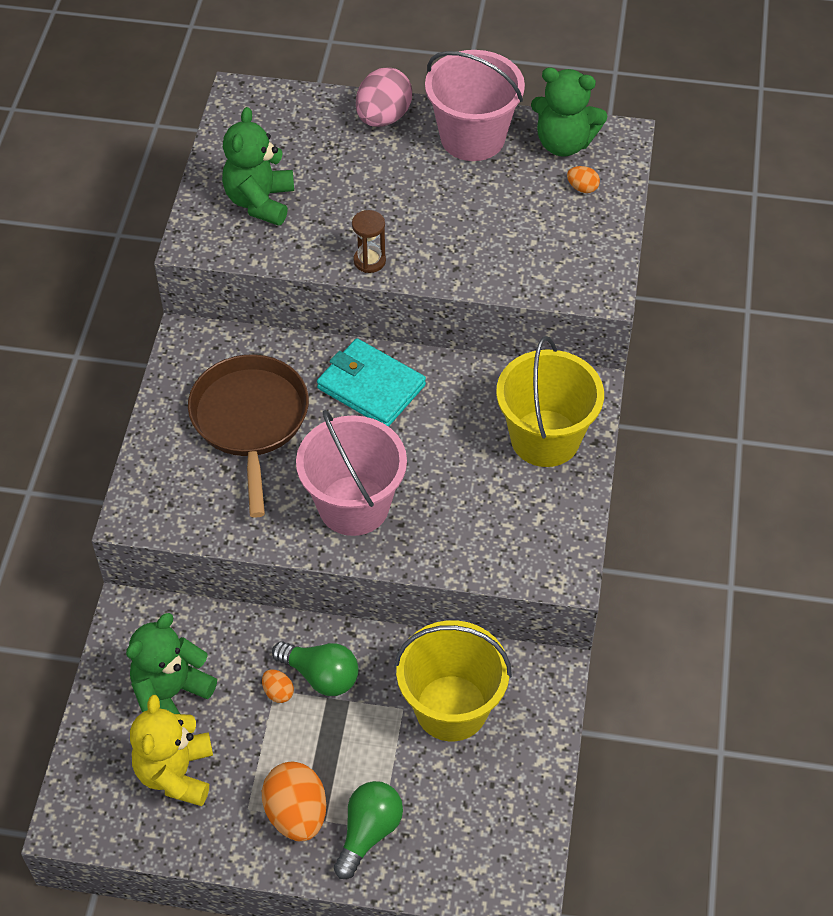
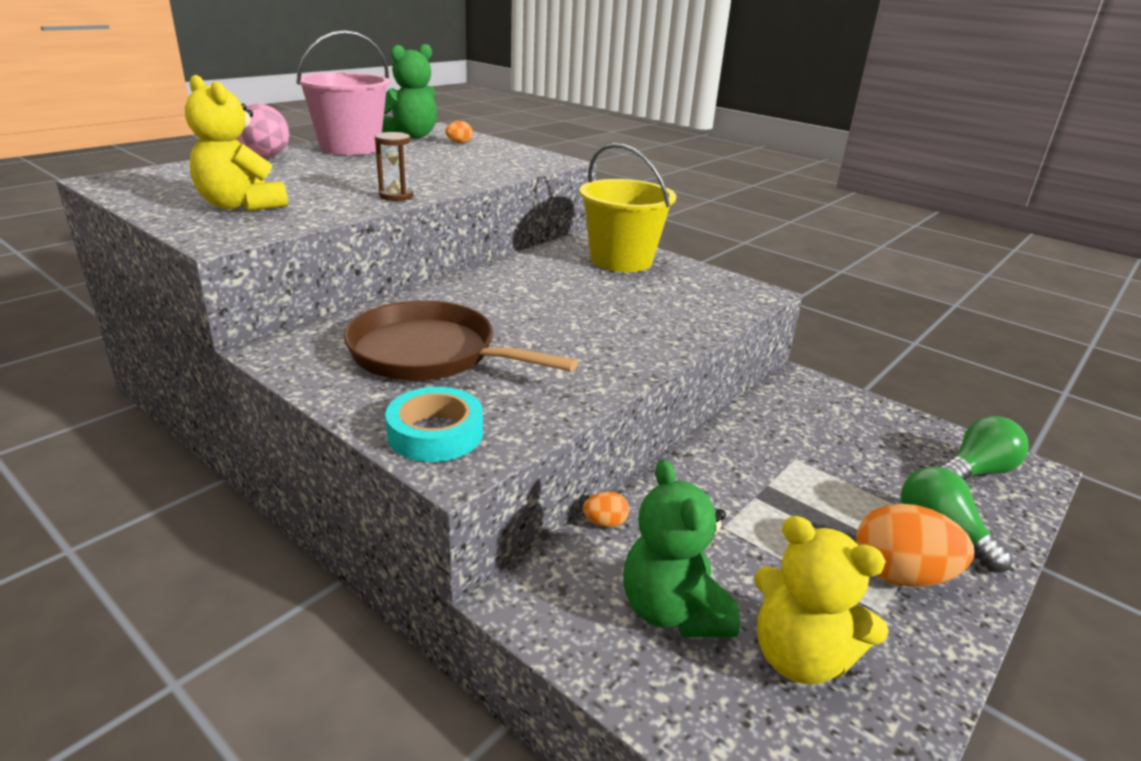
camera: 60 degrees left, 25 degrees down
(157, 487) = (435, 433): none -> turquoise tape
(260, 201) = (241, 206): green teddy bear -> yellow teddy bear
(278, 692) = (728, 525): orange egg -> orange egg (605, 523)
(321, 675) = (725, 490): green light bulb -> green light bulb (976, 471)
(353, 505) = (599, 342): pink bucket -> none
(371, 387) = (479, 295): turquoise wallet -> none
(451, 708) = (810, 434): yellow bucket -> none

